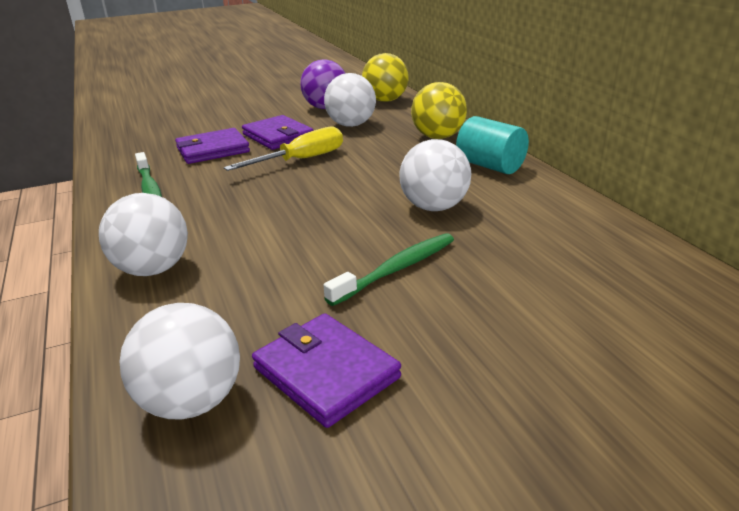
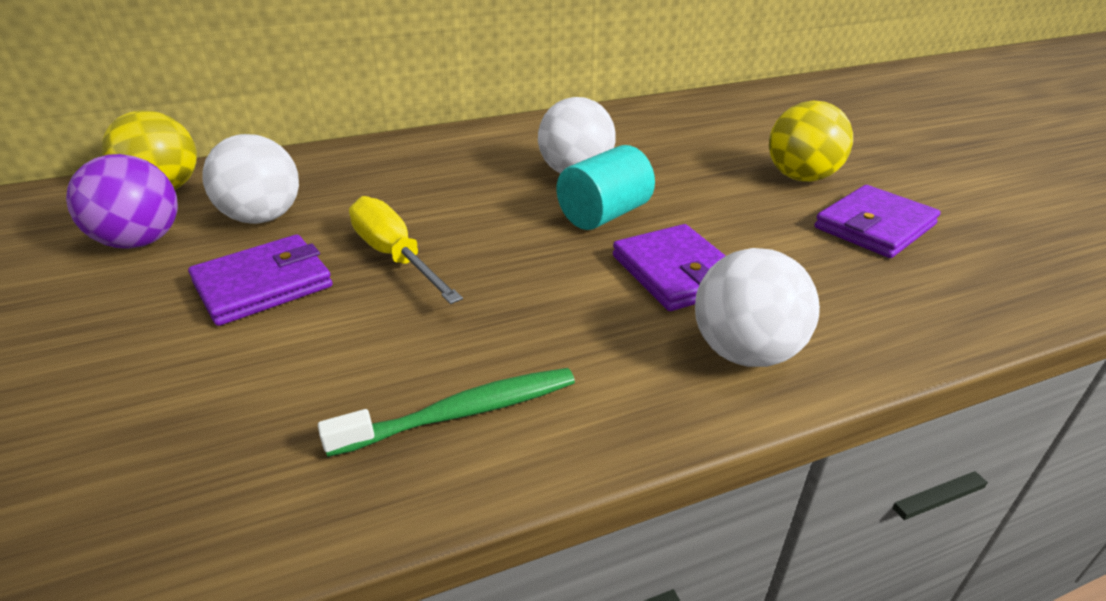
camera: 90 degrees left, 5 degrees up
(192, 402) = (953, 286): white ball -> none
(213, 150) = (284, 357): purple wallet -> purple wallet (677, 272)
(396, 269) = (707, 195): green toothbrush -> none
(438, 137) = (367, 160): yellow ball -> yellow ball (801, 177)
(490, 166) = (477, 141): turquoise cylinder -> turquoise cylinder (604, 215)

